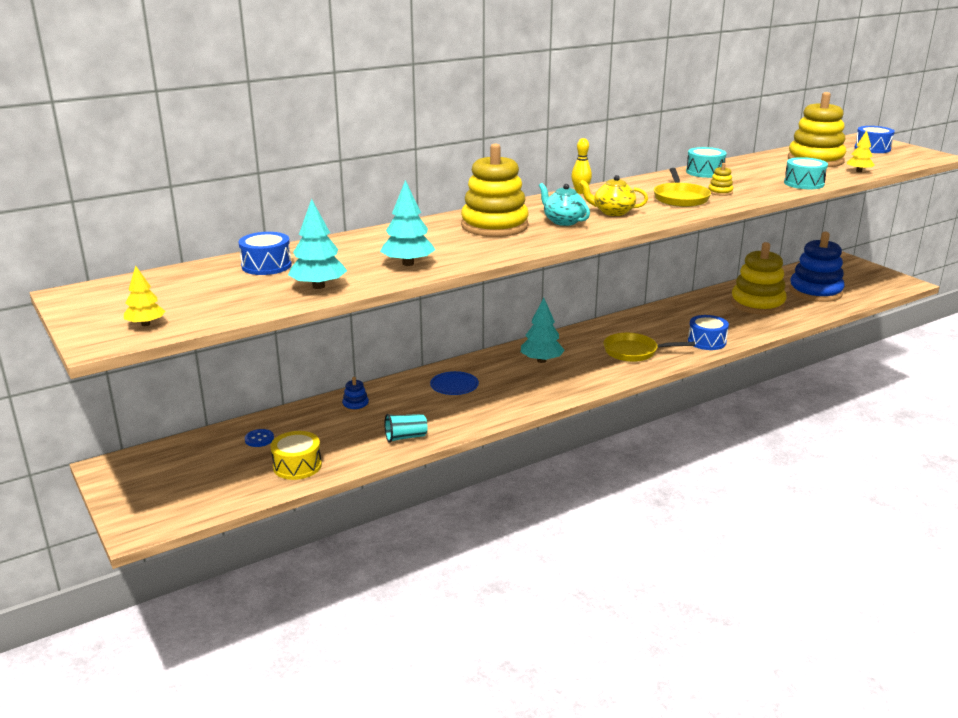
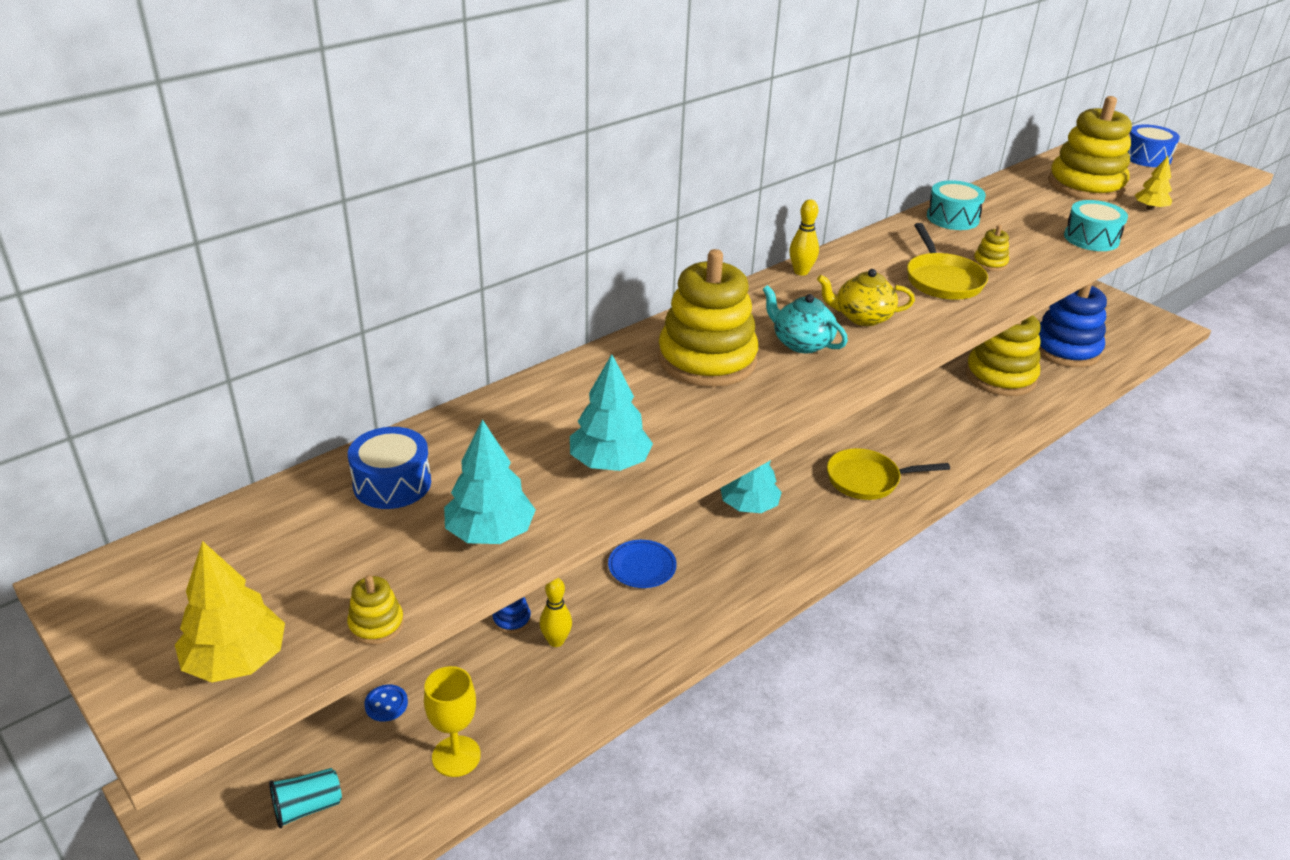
camera: 10 degrees left, 10 degrees up
(145, 324) = (236, 661): yellow tree -> yellow tree, size x1.58
(233, 316) = (376, 625): none -> yellow stacking toy
(297, 466) = (456, 756): yellow drum -> yellow goblet
(382, 417) = (556, 641): none -> yellow bowling pin
(405, 437) = (599, 680): turquoise cup -> turquoise cup (307, 807)
(706, 341) = (956, 453): blue drum -> none

